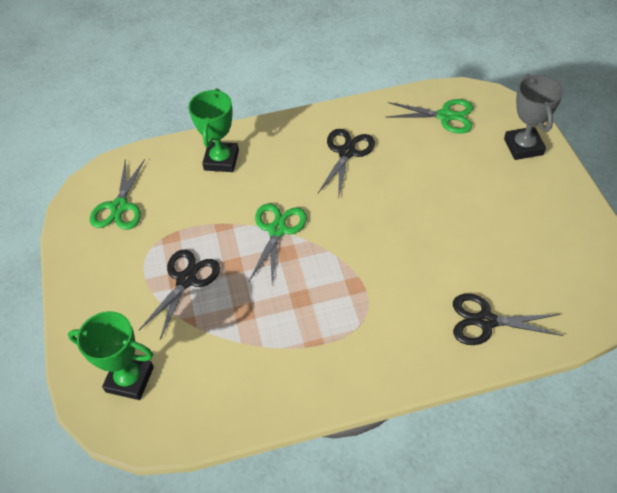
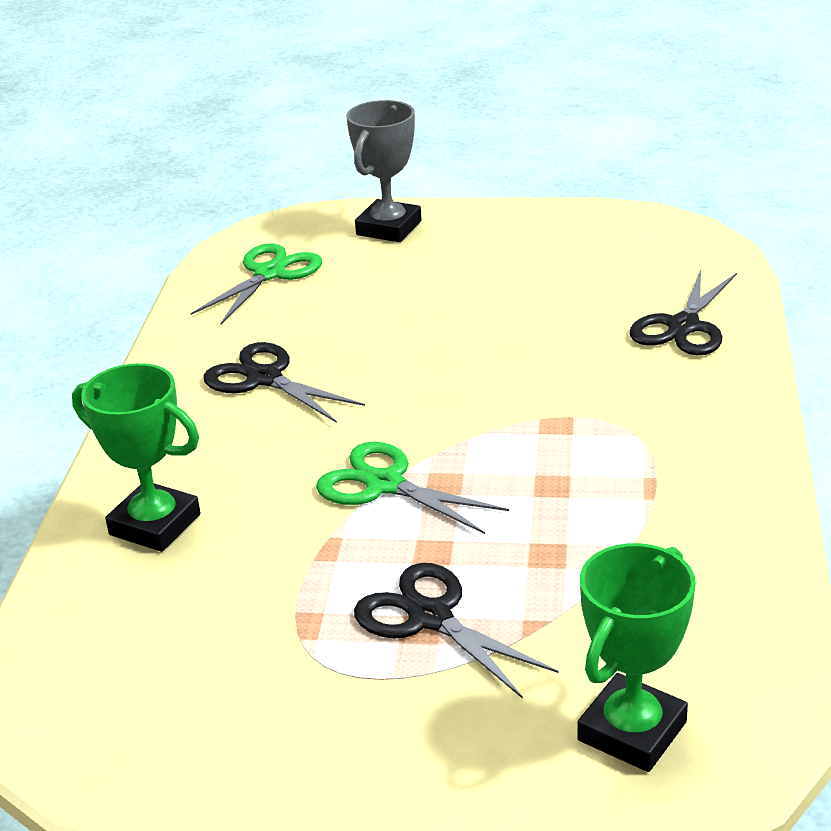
camera: 70 degrees left, 20 degrees down
(119, 207) = (163, 693): green scissors -> none
(523, 147) = (389, 228): grey trophy -> grey trophy turned 75 degrees counterclockwise

